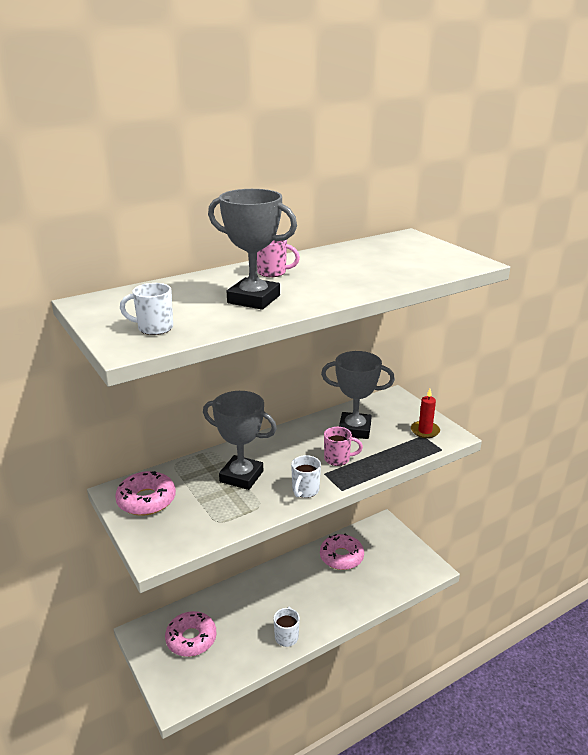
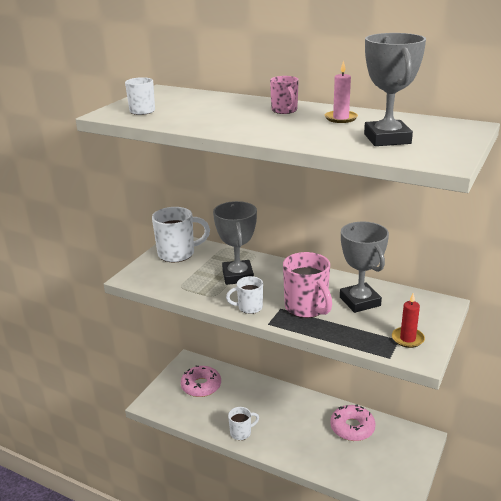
camera: 60 degrees right, 0 degrees up
(146, 500) = (178, 254): pink donut -> white mug
(253, 299) = (223, 118): grey trophy -> grey trophy (387, 139)
(329, 261) = (341, 118): none -> pink candle
(338, 459) = (307, 308): pink mug -> pink mug, size x1.74

